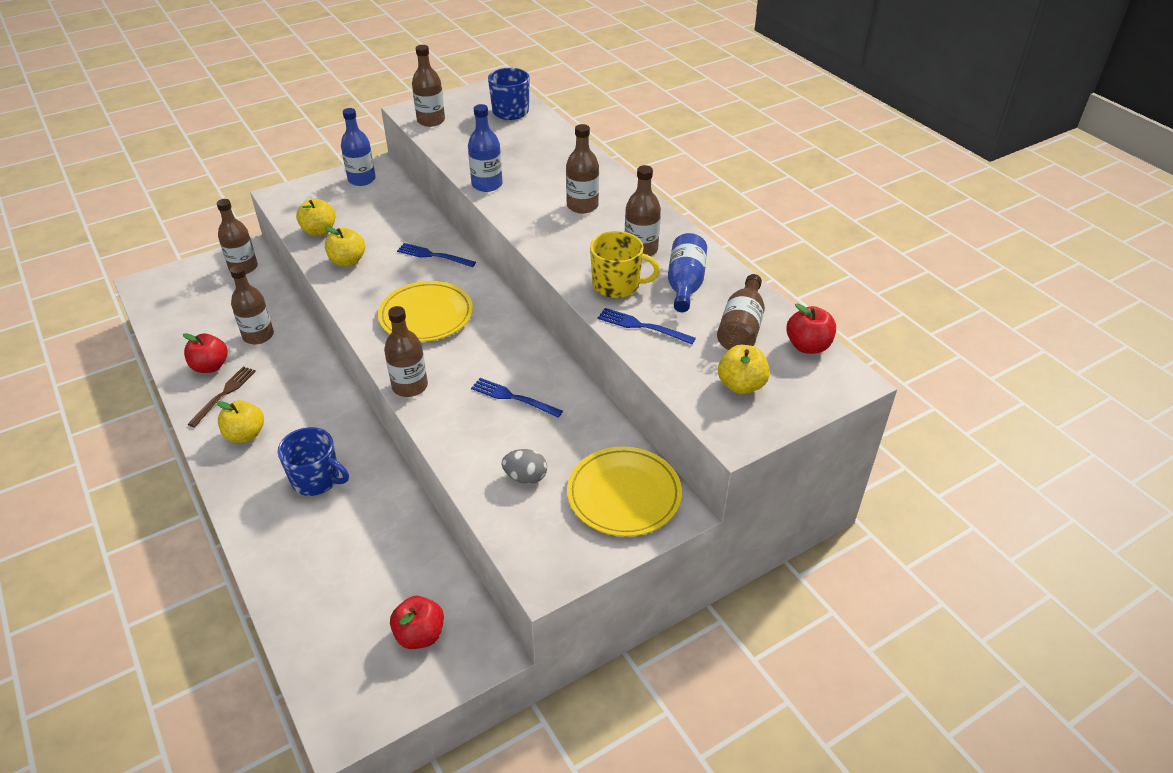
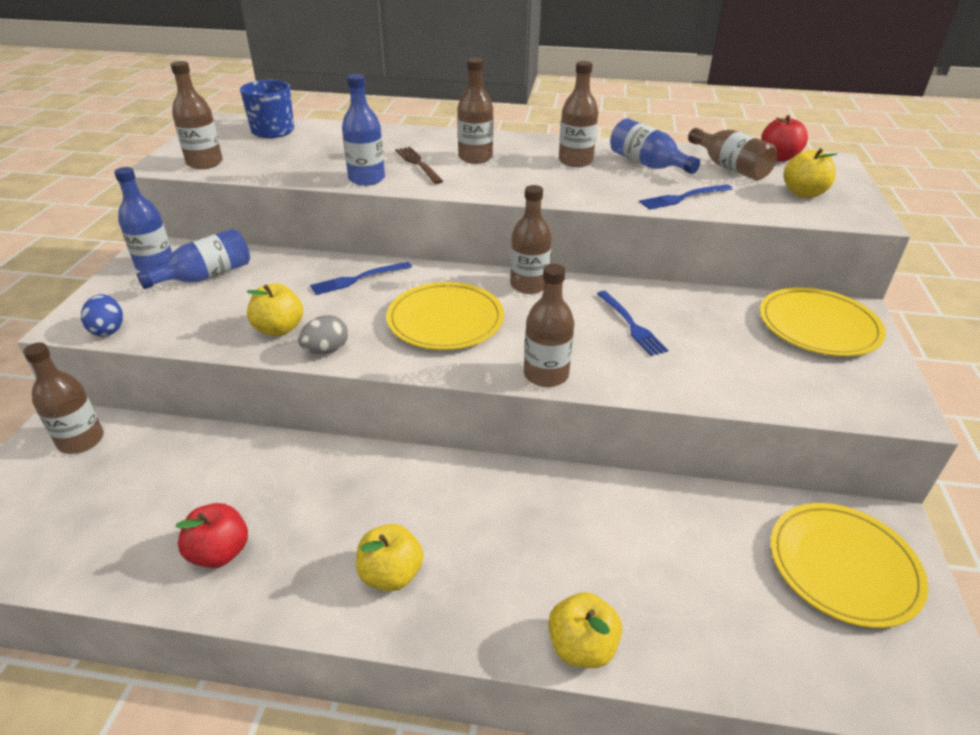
camera: 50 degrees left, 5 degrees down
(224, 394) = (290, 561): brown fork -> brown fork (417, 163)
(258, 336) = (227, 483): brown bottle -> brown bottle (529, 285)
(286, 209) = (108, 329): none -> blue egg
(317, 479) = (537, 543): blue mug -> none
(319, 231) = (192, 325): yellow apple -> yellow apple (581, 647)
(371, 203) = (206, 276): none -> blue bottle
(420, 635) = (843, 566): red apple -> yellow plate
(512, 397) = (632, 325): blue fork -> blue fork turned 90 degrees counterclockwise
(525, 477) = (753, 364): grey egg -> grey egg (326, 350)
(617, 285) = (612, 186): yellow mug -> none

